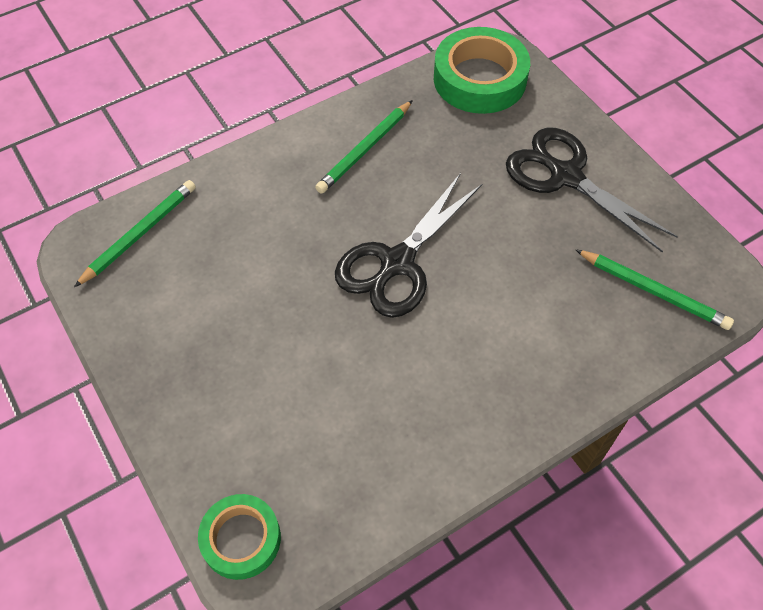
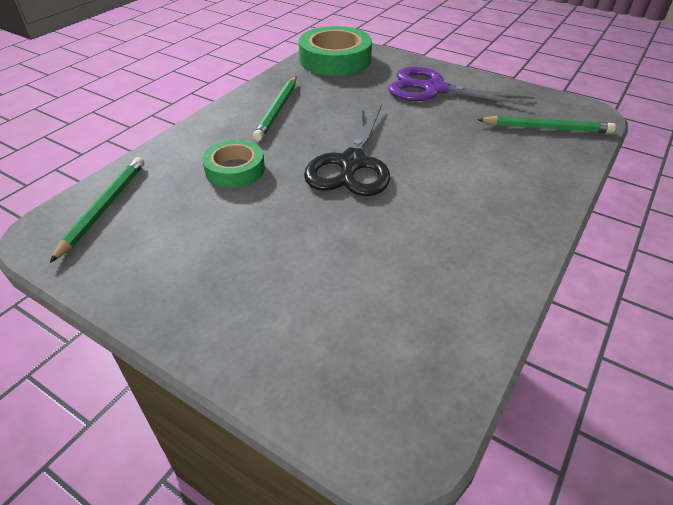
camera: 25 degrees left, 15 degrees down
(241, 539) = (356, 414): green tape -> green tape (235, 169)
(565, 176) = (434, 89): black scissors -> purple scissors

